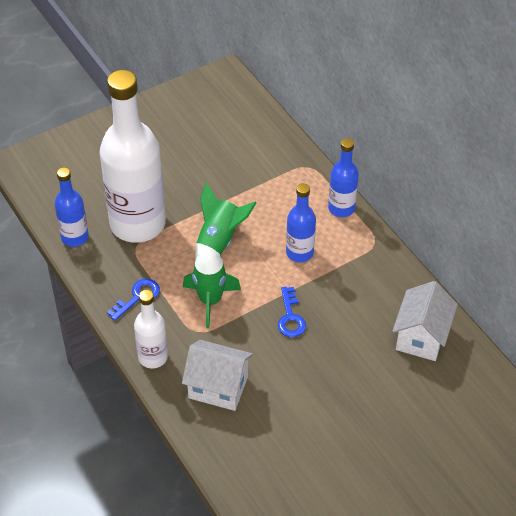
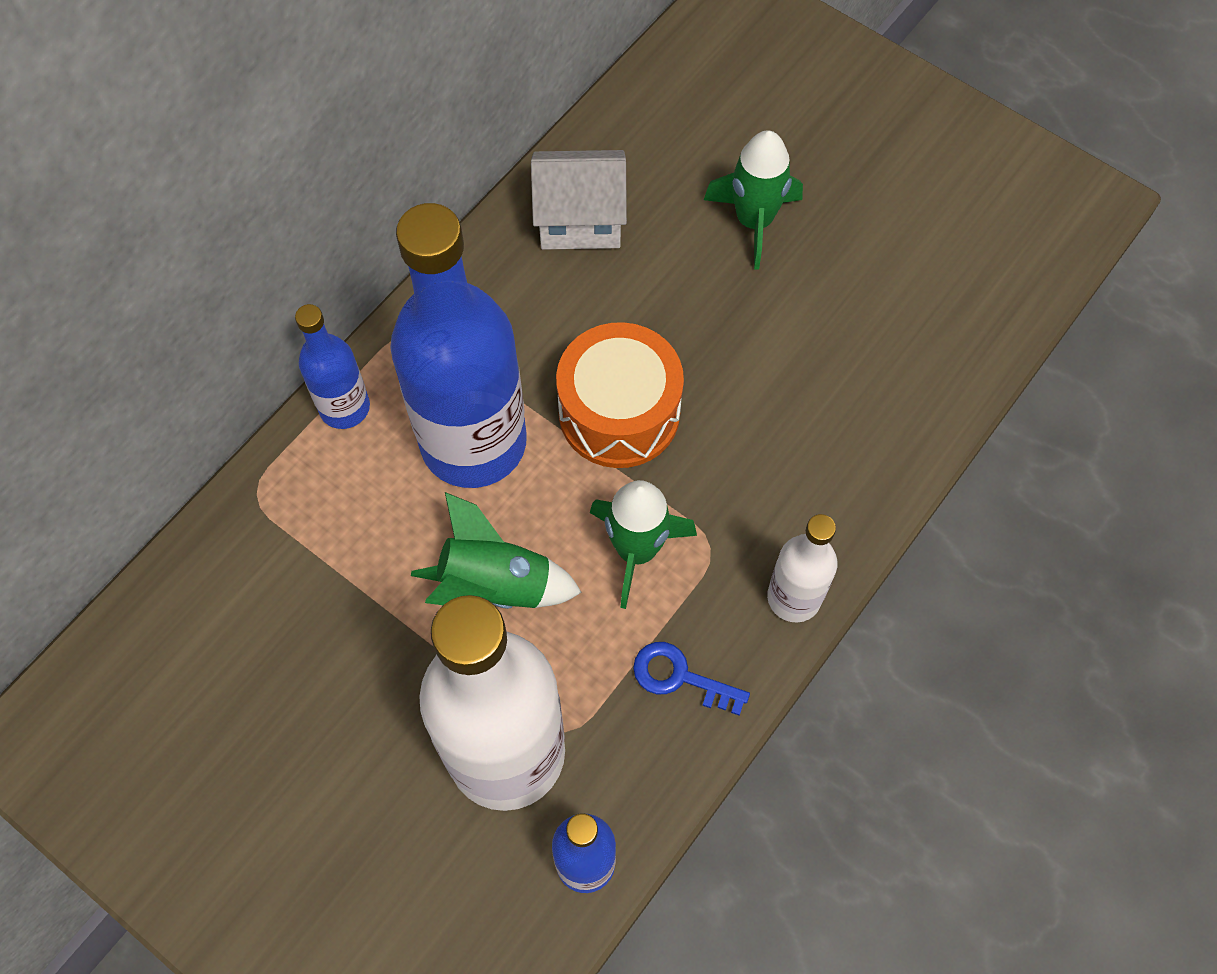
camera: 110 degrees left, 15 degrees up
(218, 387) = (804, 473): white house -> none
(290, 317) = (619, 412): blue key -> orange drum
(299, 253) = (473, 442): blue bottle -> blue bottle, size x2.05
(390, 422) = (754, 221): none -> green rocket

